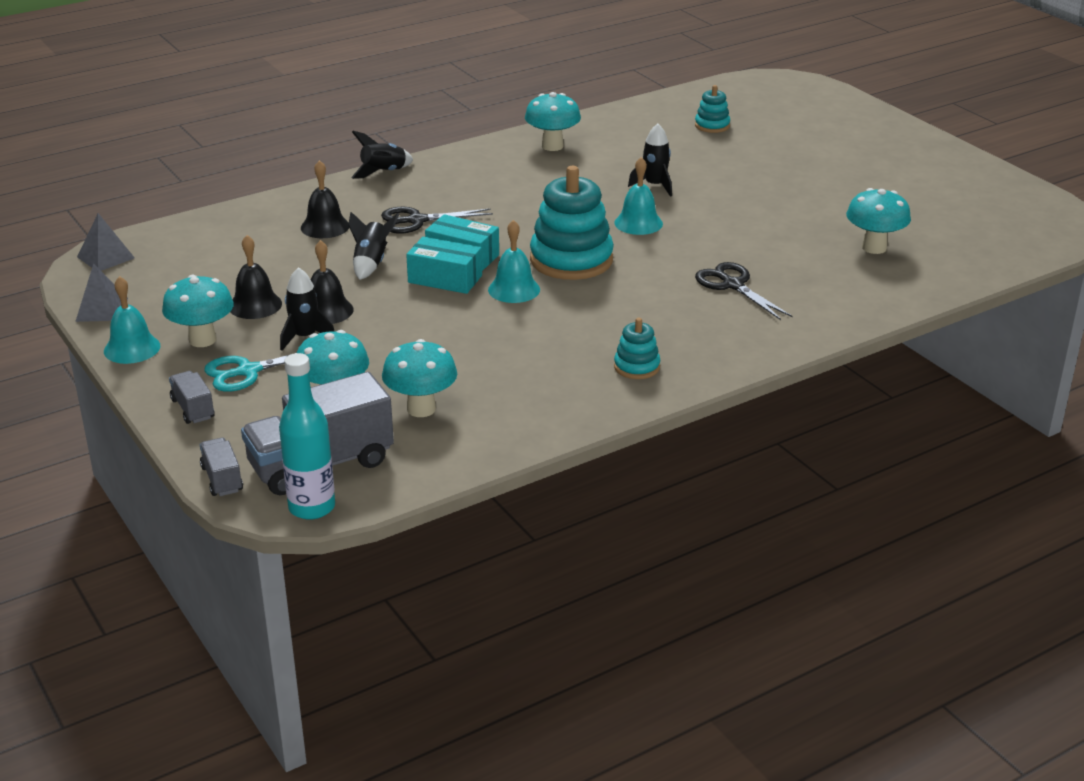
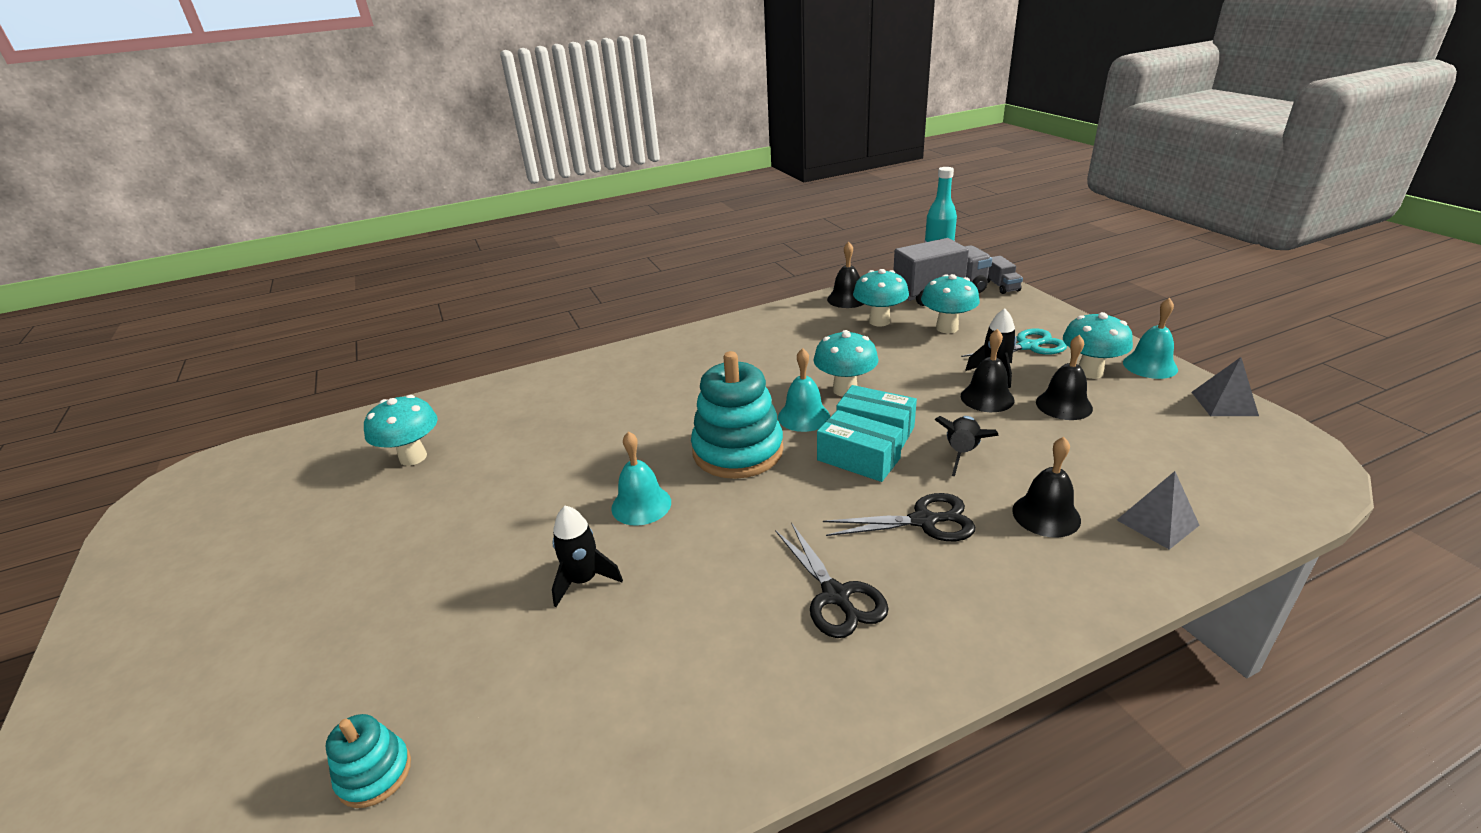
camera: 170 degrees left, 0 degrees up
(106, 257) = (1301, 472): grey pyramid -> grey pyramid (1157, 522)
(193, 409) = (1053, 322): grey truck -> none
(383, 172) = (1006, 643): black rocket -> none
(463, 451) = (847, 299): none -> black bell
(552, 146) = (706, 714): turquoise mushroom -> turquoise mushroom (845, 390)
(636, 367) = (713, 347): turquoise stacking toy -> none
(733, 285) = (590, 416): black scissors -> black scissors (835, 596)

